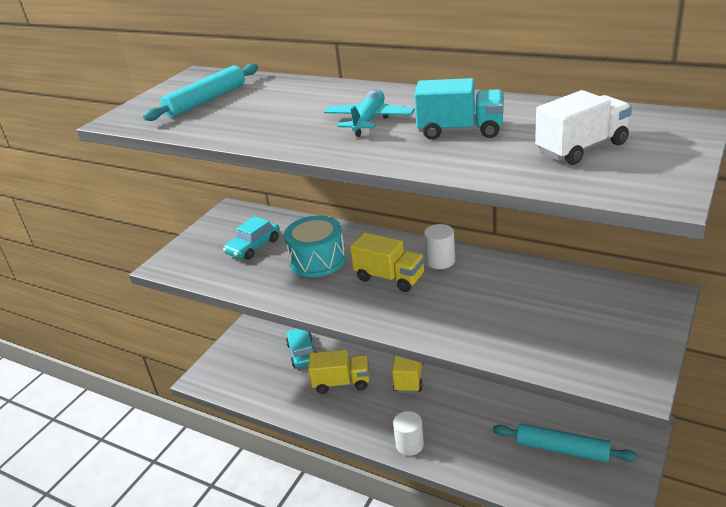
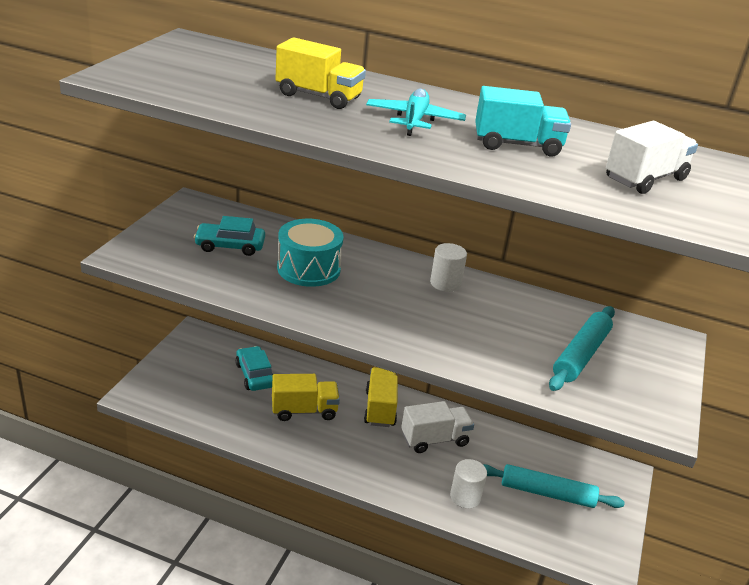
camera: 15 degrees left, 0 degrees up
(206, 101) = (214, 71): turquoise rolling pin -> turquoise rolling pin (581, 355)
(253, 246) = (230, 246): turquoise car -> turquoise car turned 60 degrees clockwise
(390, 278) = (393, 295): yellow truck -> yellow truck (319, 96)
(409, 444) = (387, 481): white cylinder -> white cylinder (465, 496)
(457, 402) = (435, 439): none -> white truck

